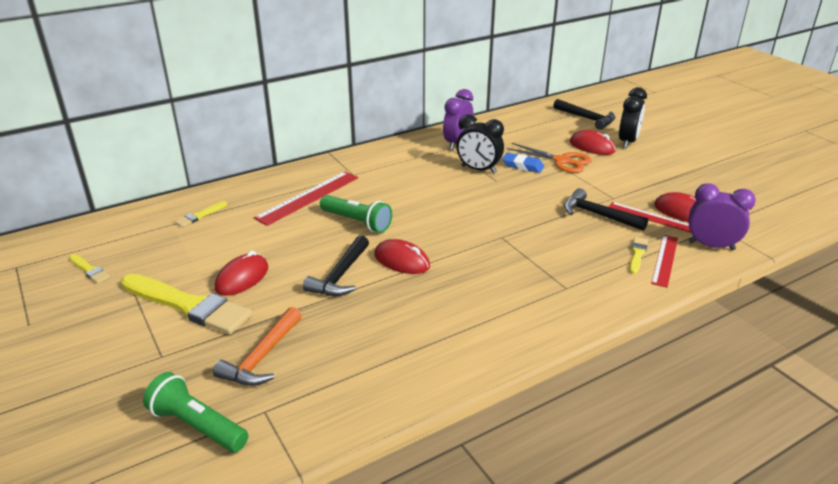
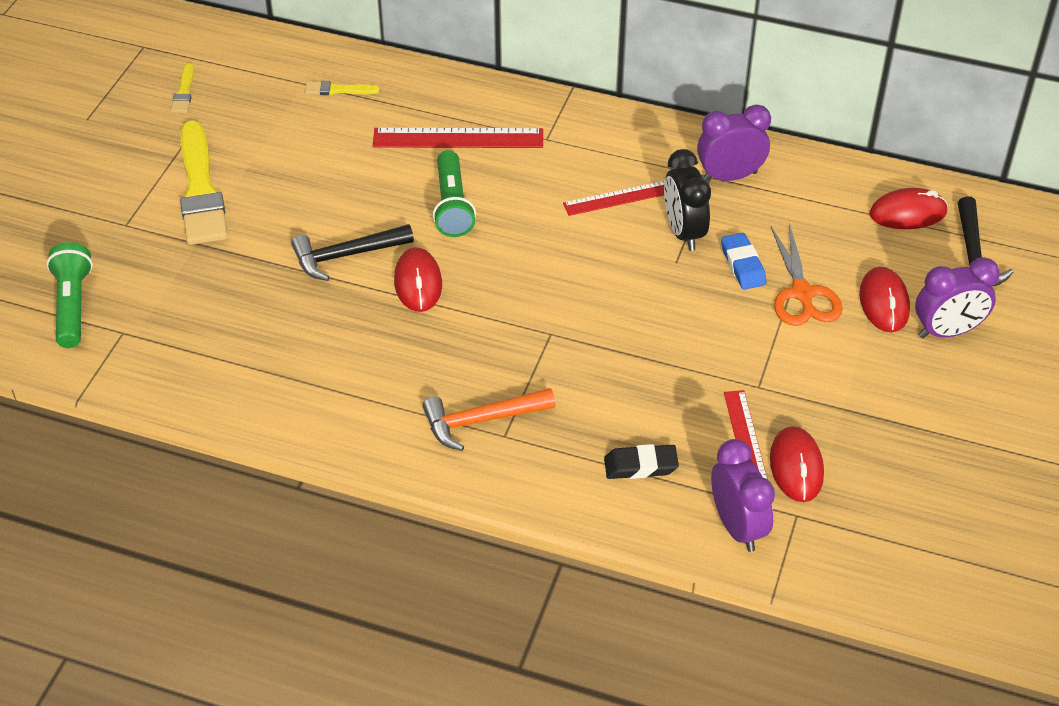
camera: 50 degrees right, 15 degrees up
(242, 278) = (272, 193): red mouse -> red mouse (908, 213)
(262, 357) = (181, 285): orange hammer -> orange hammer (481, 421)
(597, 215) = (695, 391): black hammer -> none
(627, 142) = (947, 331): black clock -> purple clock
(637, 254) = (640, 466): yellow brush -> black eraser
(664, 260) = (654, 495): red ruler -> red ruler (620, 197)

